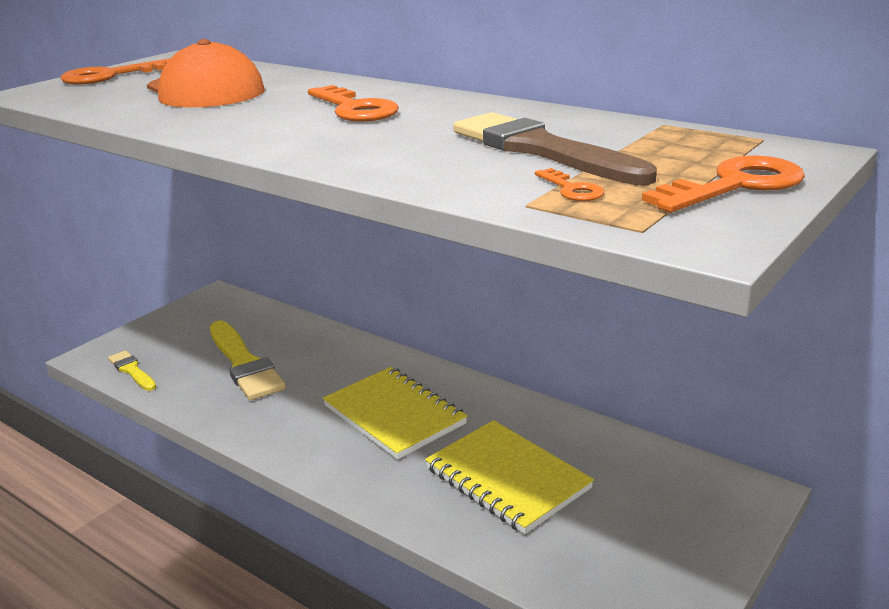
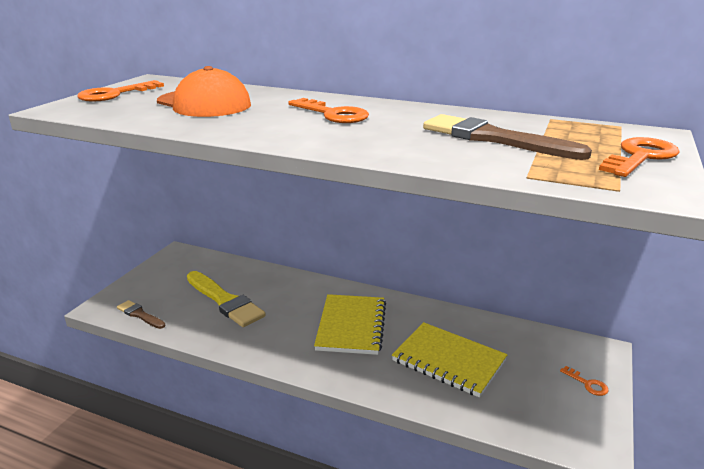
camera: 15 degrees left, 0 degrees up
(132, 370) = (140, 315): yellow brush -> brown brush
(394, 415) = (351, 326): yellow notebook -> yellow notebook turned 60 degrees clockwise
(572, 189) = (544, 164): orange key -> orange key (587, 384)

